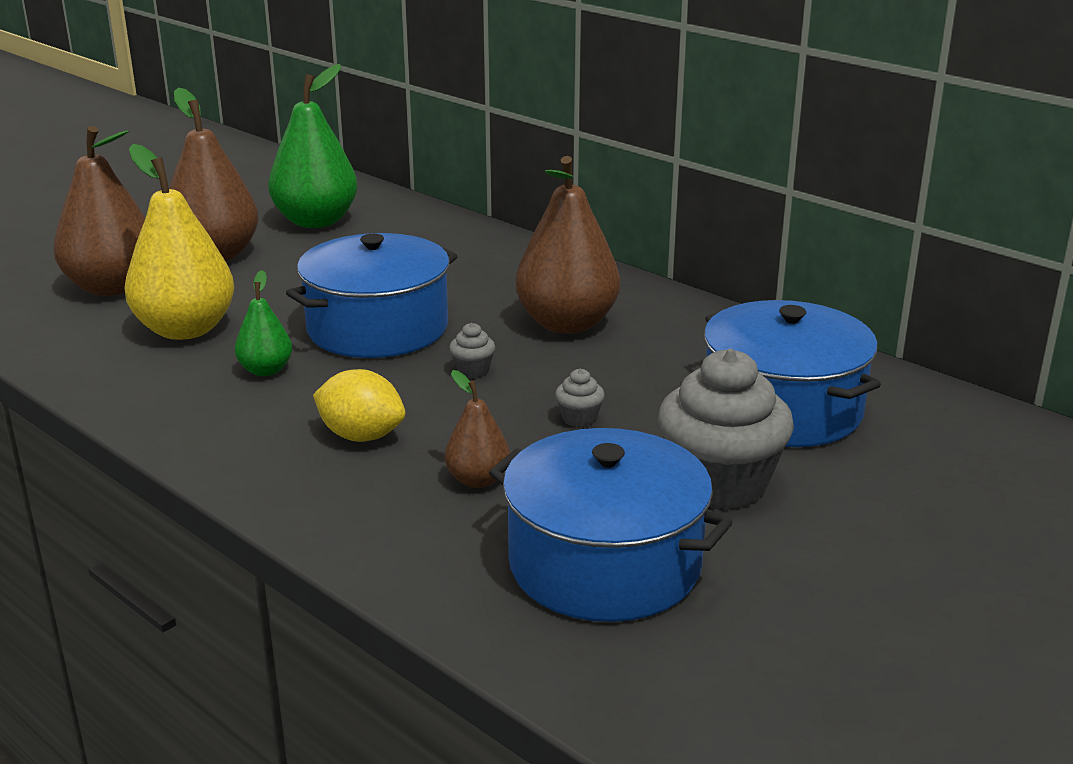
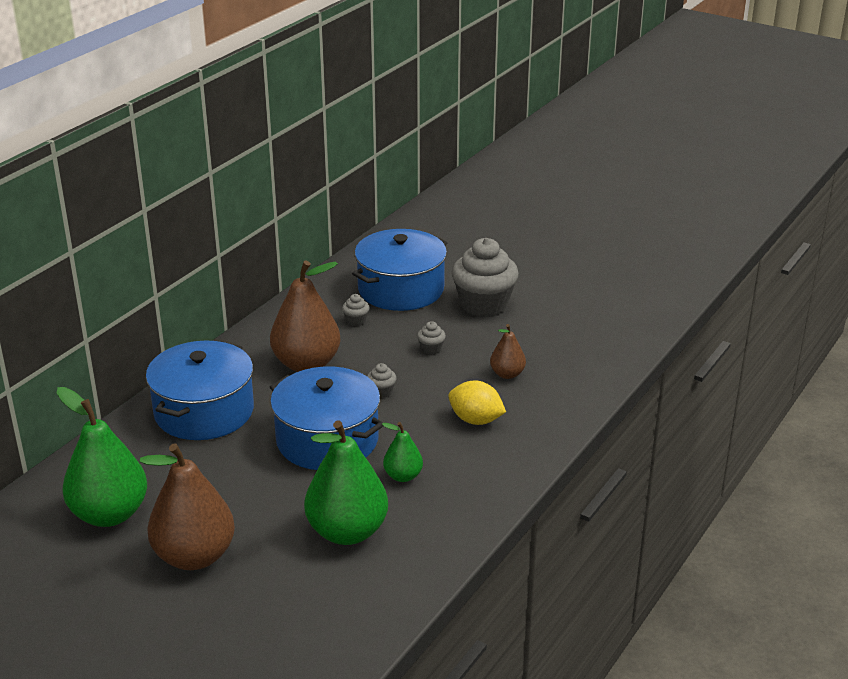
camera: 100 degrees left, 5 degrees up
(112, 287) = (271, 599): brown pear -> none
(185, 329) = (347, 531): yellow pear -> green pear
(361, 436) = (476, 420): yellow lemon -> yellow lemon turned 75 degrees counterclockwise
(604, 564) = (564, 331): blue pot -> blue pot (204, 411)
(680, 365) = (356, 321): none -> grey cupcake

